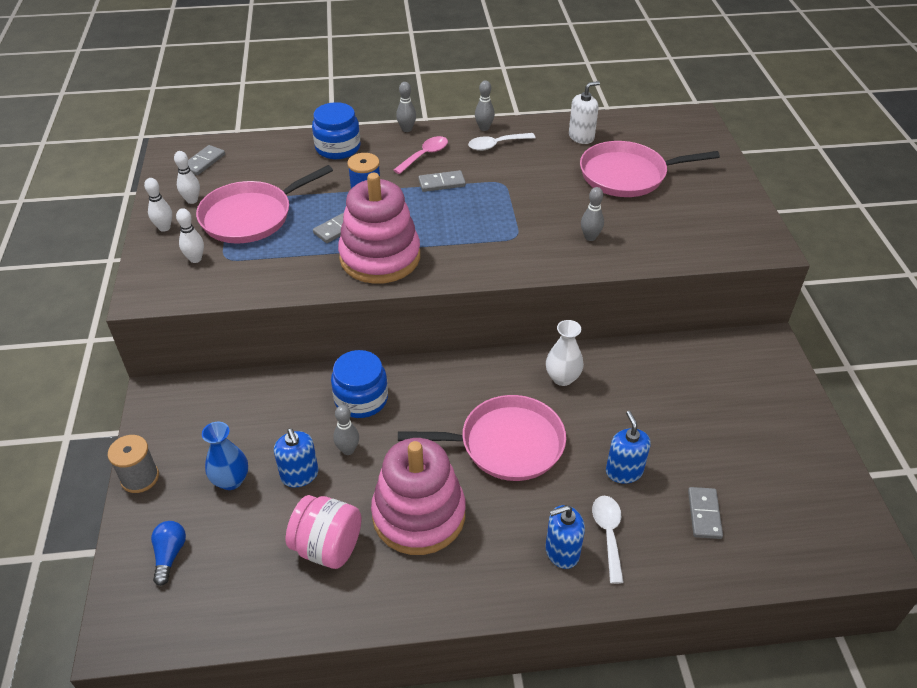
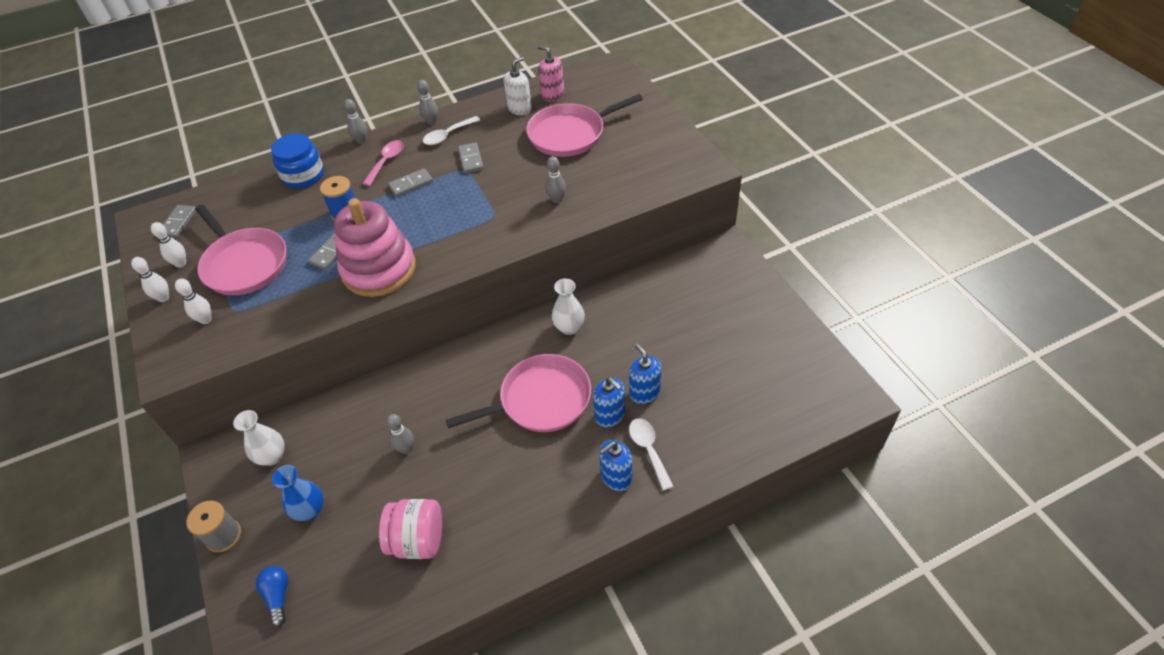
camera: 15 degrees left, 5 degrees up
(213, 415) = (272, 456): none -> white vase
(251, 216) = (244, 264): pink pan -> pink pan turned 75 degrees counterclockwise
(300, 475) = (371, 485): blue soap dispenser -> blue soap dispenser (610, 415)
(361, 399) = (402, 399): blue jar -> none
(419, 515) = (487, 486): pink stacking toy -> none
(621, 131) = (553, 95): none -> pink soap dispenser
(704, 514) = (718, 408): grey domino -> grey domino (471, 159)

